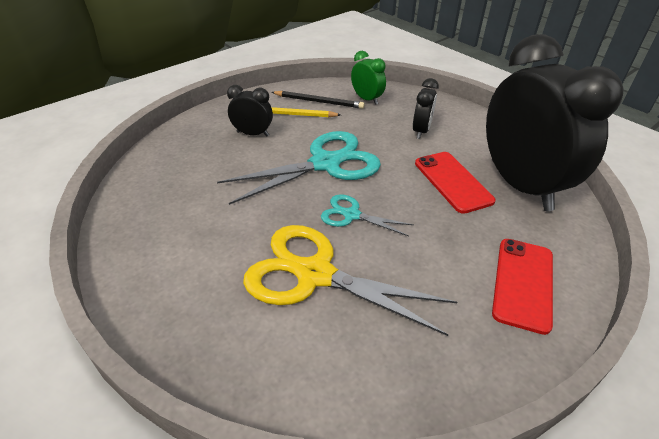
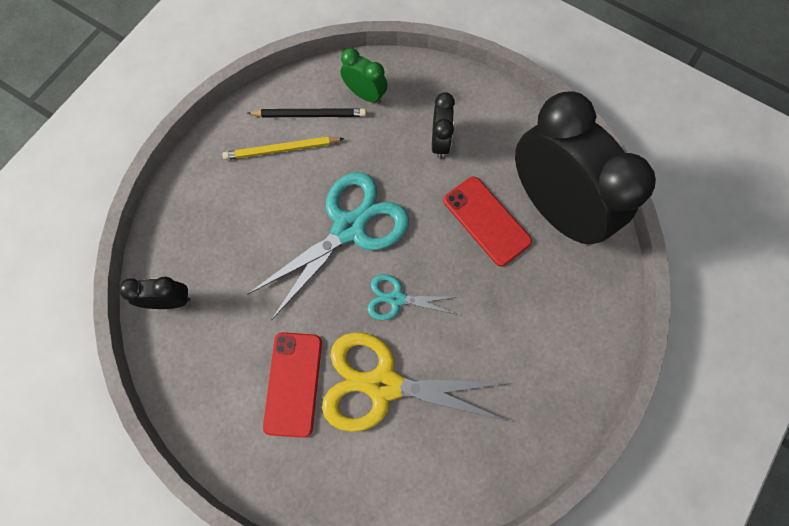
camera: 15 degrees left, 30 degrees up
(252, 134) = (252, 198): black clock -> black clock (170, 301)
(523, 283) = (564, 342): red phone -> red phone (293, 383)

